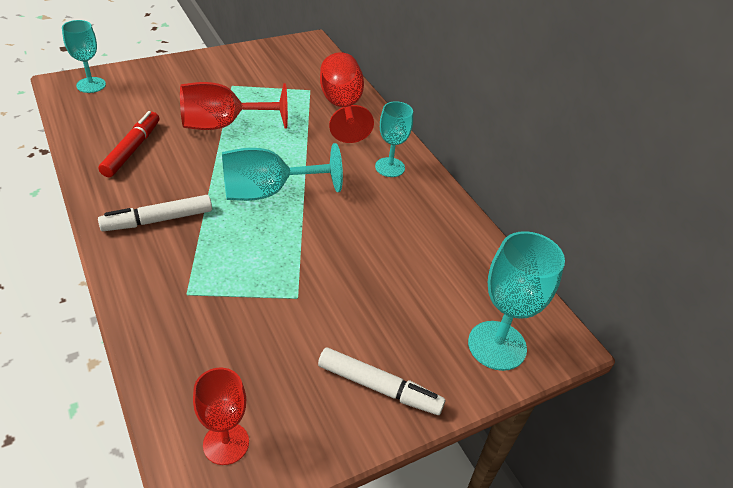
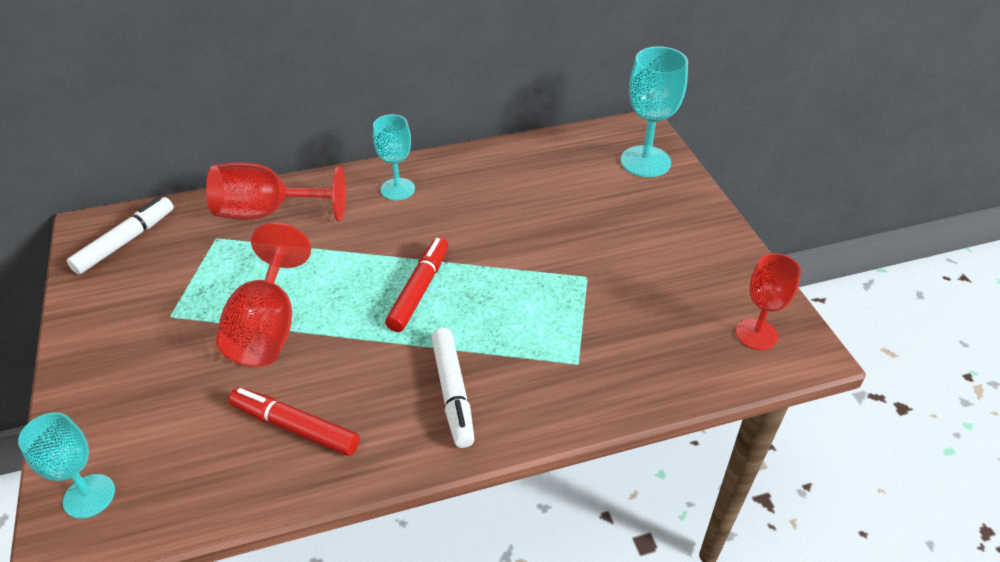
camera: 75 degrees left, 0 degrees up
(268, 192) = (419, 290): turquoise goblet -> red marker
(379, 387) = (691, 234): white marker -> white marker (126, 241)

